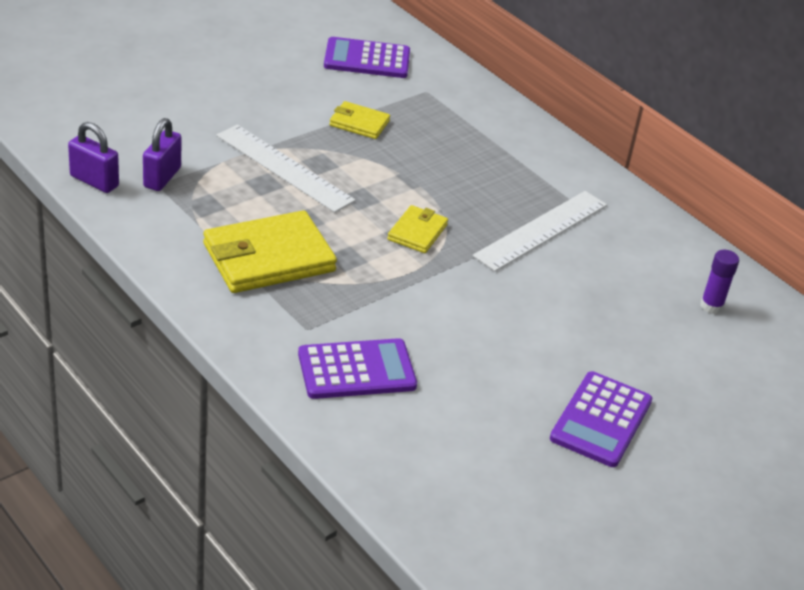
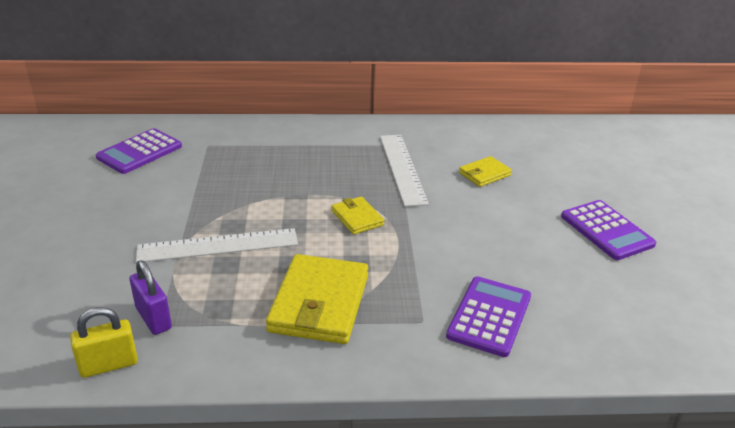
camera: 50 degrees left, 5 degrees down
(94, 181) = (109, 365): purple padlock -> yellow padlock
(359, 123) = (207, 188): yellow wallet -> yellow wallet (484, 174)
(711, 306) = (524, 144): purple glue stick -> none

